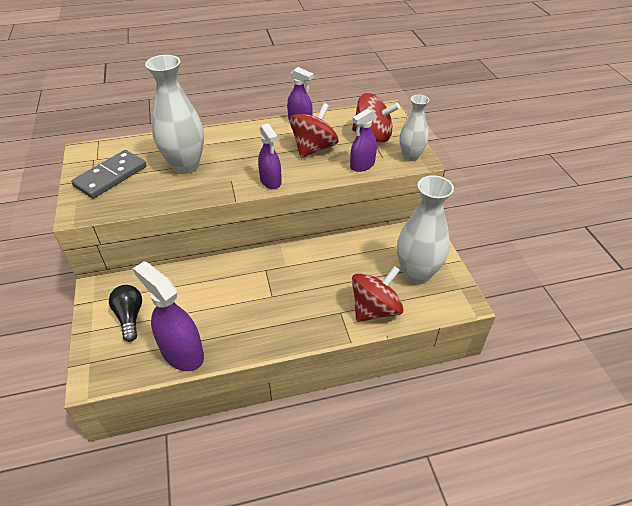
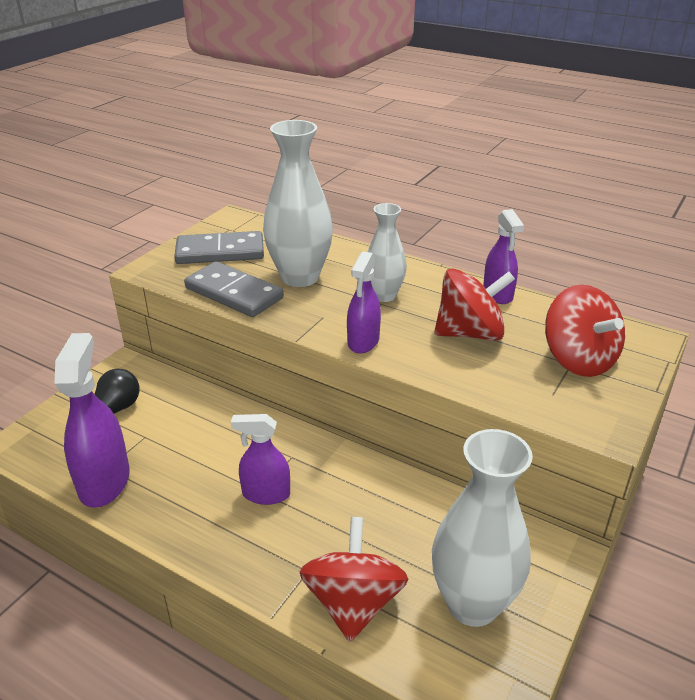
camera: 45 degrees right, 10 degrees down
(160, 195) = (234, 293): none -> grey domino
(362, 165) = (507, 388): purple spray bottle -> purple spray bottle (266, 494)
(375, 309) = (353, 603): red spinning top -> red spinning top turned 90 degrees counterclockwise
(410, 156) = (599, 416): white vase -> white vase (384, 295)

